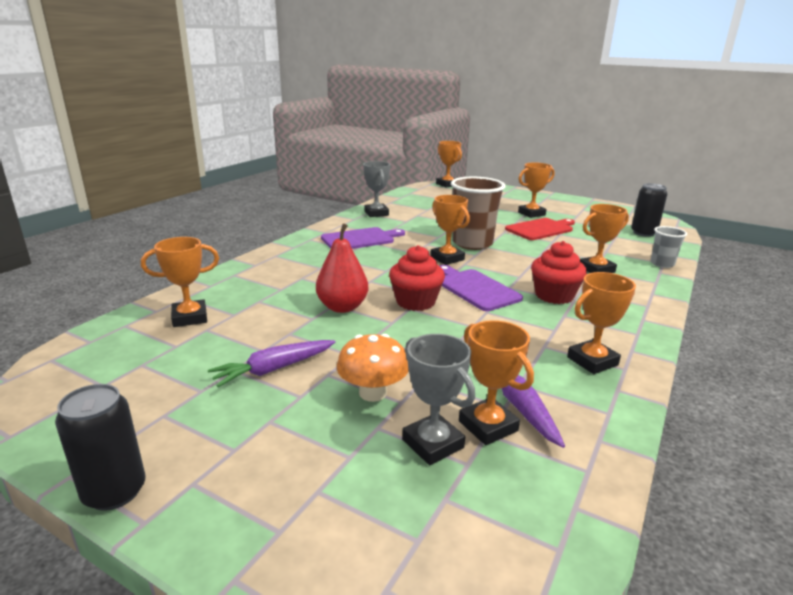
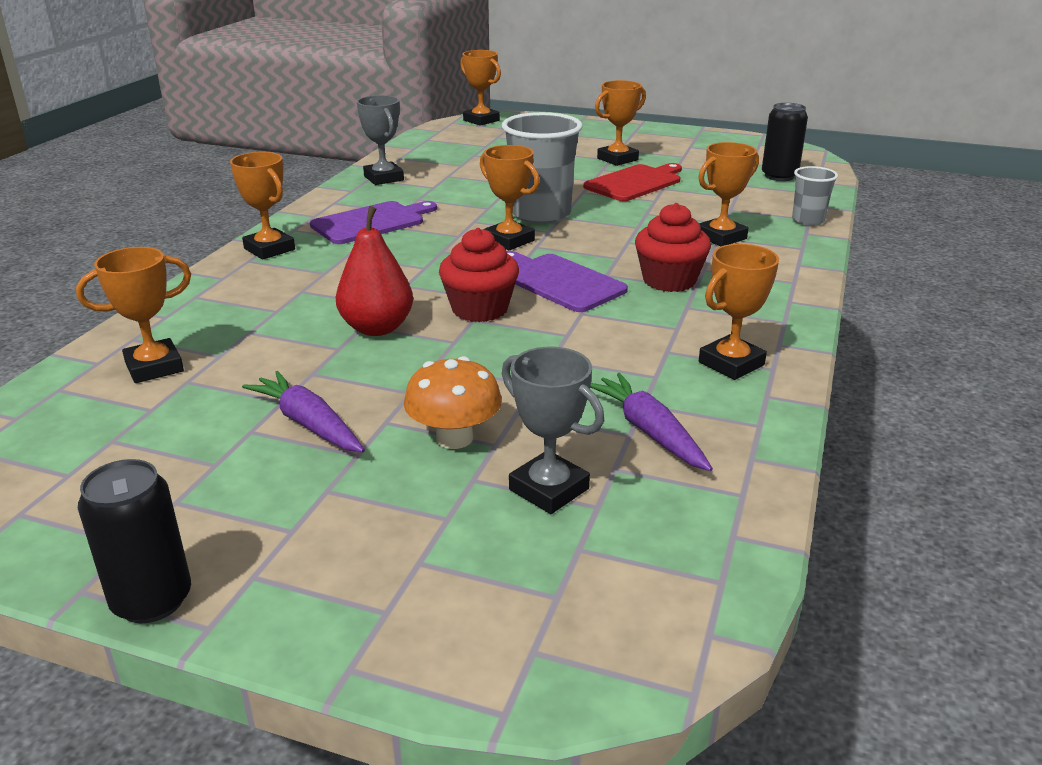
camera: 10 degrees left, 5 degrees up
(274, 369) = (308, 424): purple carrot -> purple carrot turned 90 degrees clockwise
(472, 243) = (541, 214): brown cup -> grey cup
(488, 426) = (613, 459): orange trophy -> orange trophy (269, 249)

